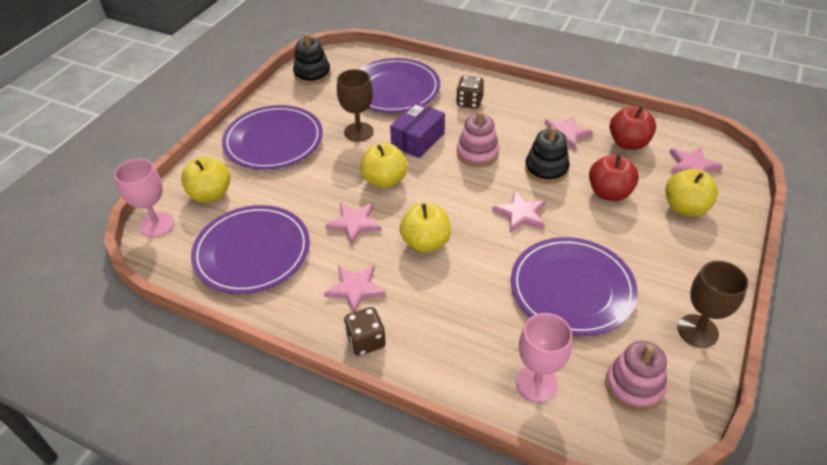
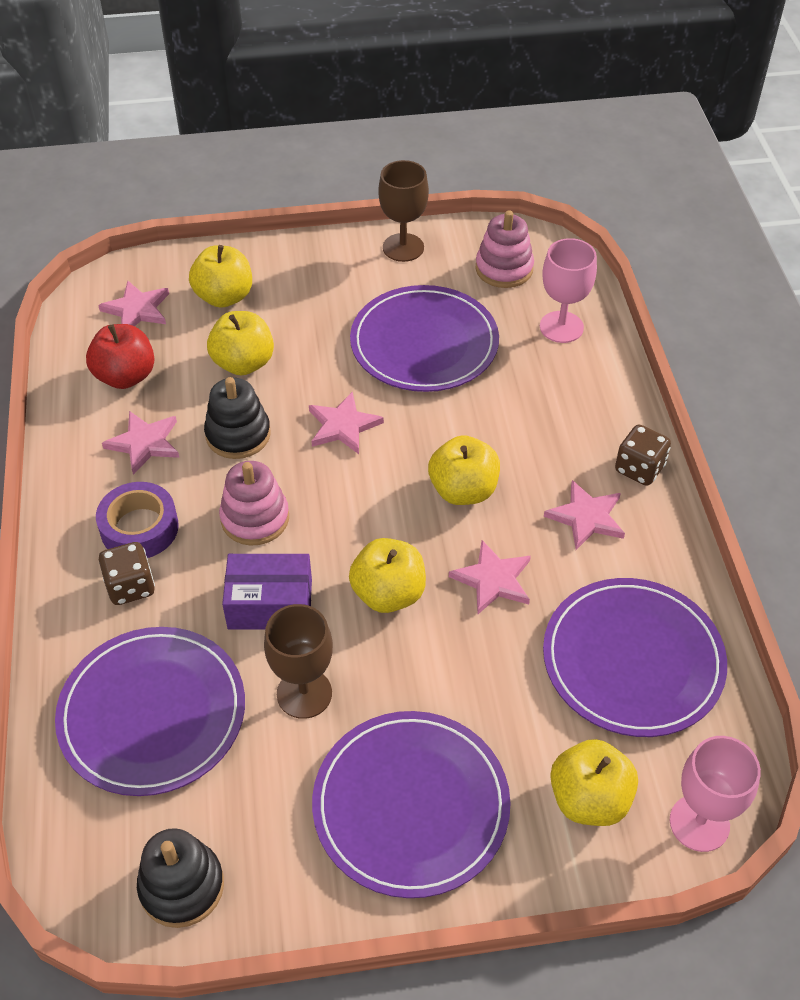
camera: 125 degrees left, 5 degrees up
(504, 115) = (139, 528): none -> purple tape
(609, 193) = (243, 363): red apple -> yellow apple

